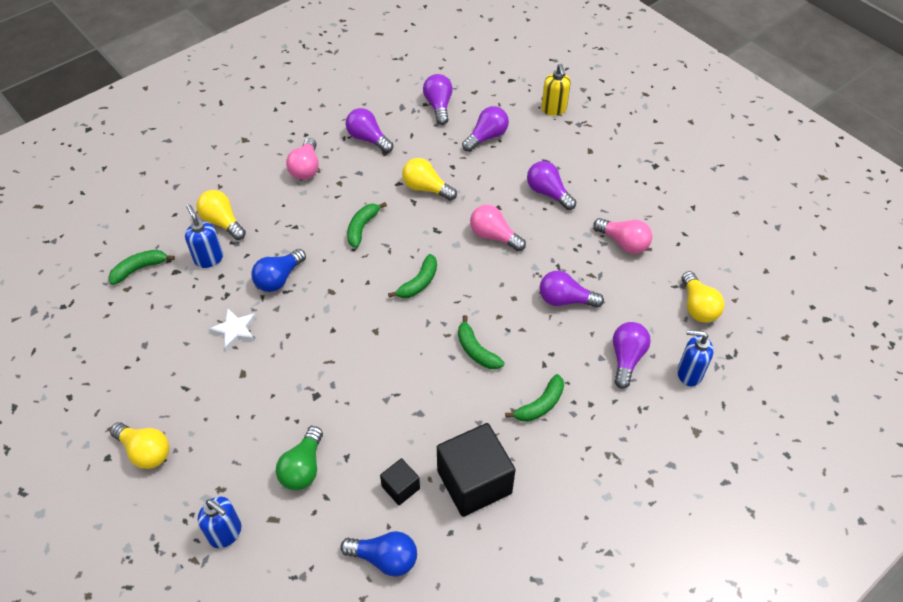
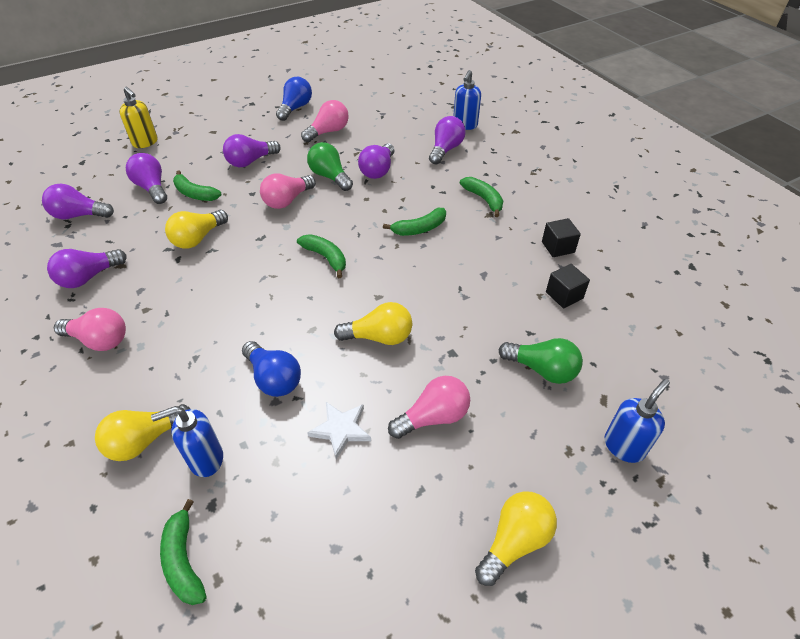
camera: 80 degrees left, 5 degrees down
(248, 389) = (433, 417): none -> pink light bulb
(362, 227) = (228, 294): green banana -> green banana (195, 194)
(385, 558) = (637, 313): blue light bulb -> blue light bulb (295, 108)
(474, 482) = (558, 247): black cube -> black cube, size x0.49
(542, 261) = (330, 176): none -> green light bulb
(554, 109) = (145, 142): yellow soap dispenser -> yellow soap dispenser turned 45 degrees clockwise
(626, 358) = (445, 150): purple light bulb -> purple light bulb turned 90 degrees clockwise
(697, 307) = (405, 110): yellow light bulb -> yellow light bulb (379, 337)

